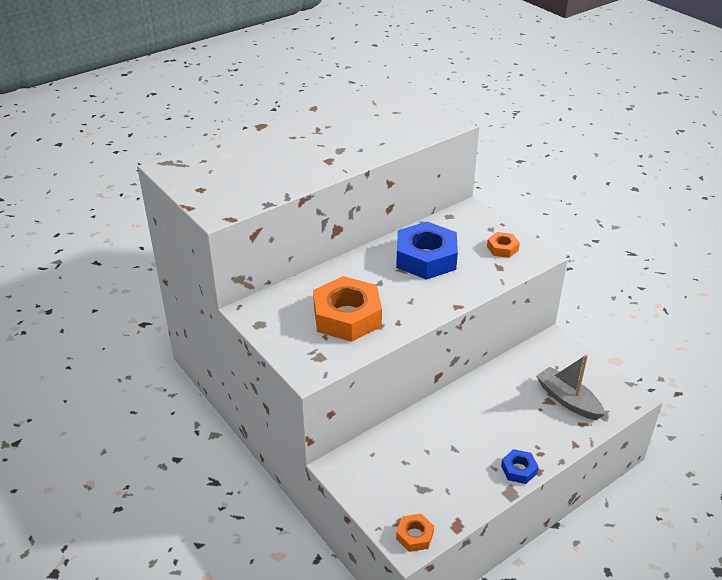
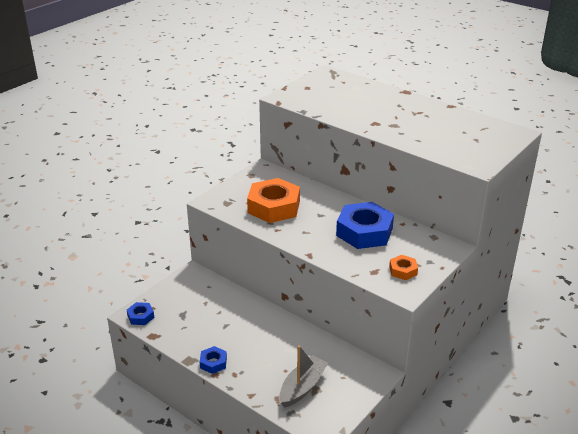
camera: 75 degrees right, 5 degrees down
(414, 536) = (140, 316): orange nut -> blue nut

